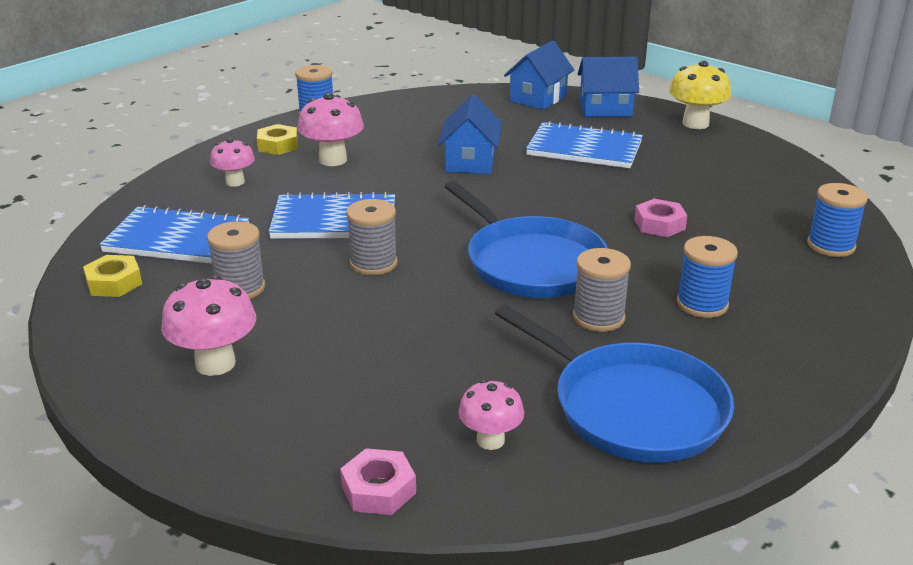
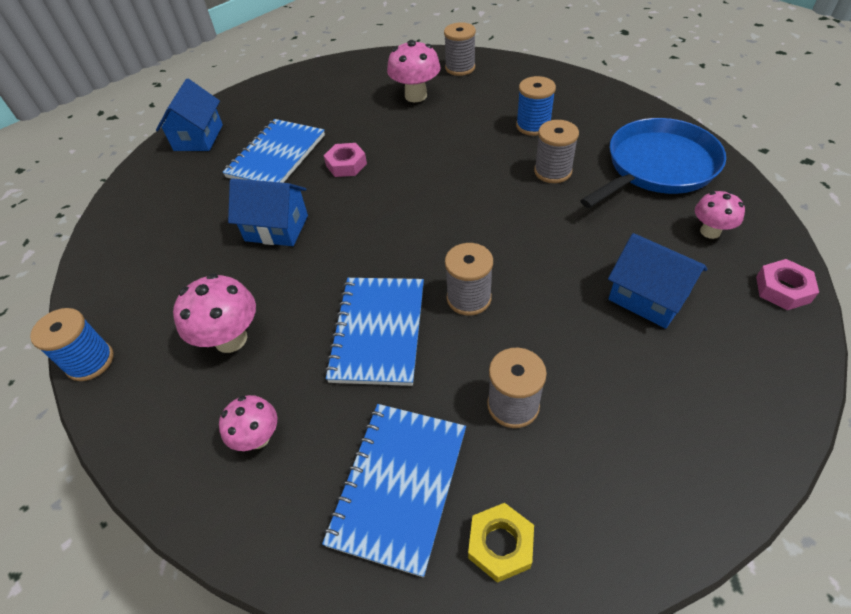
camera: 80 degrees left, 20 degrees up
(215, 363) = (649, 411): pink mushroom -> pink mushroom (416, 96)
(278, 145) = (166, 398): yellow nut -> none
(531, 263) = (474, 199): blue pan -> none
(538, 98) = (150, 176): blue house -> blue house (648, 297)
(659, 224) = (420, 131): pink nut -> pink nut (346, 165)
(695, 124) = (253, 95): yellow mushroom -> none
(831, 246) = (460, 68): blue spool -> grey spool

